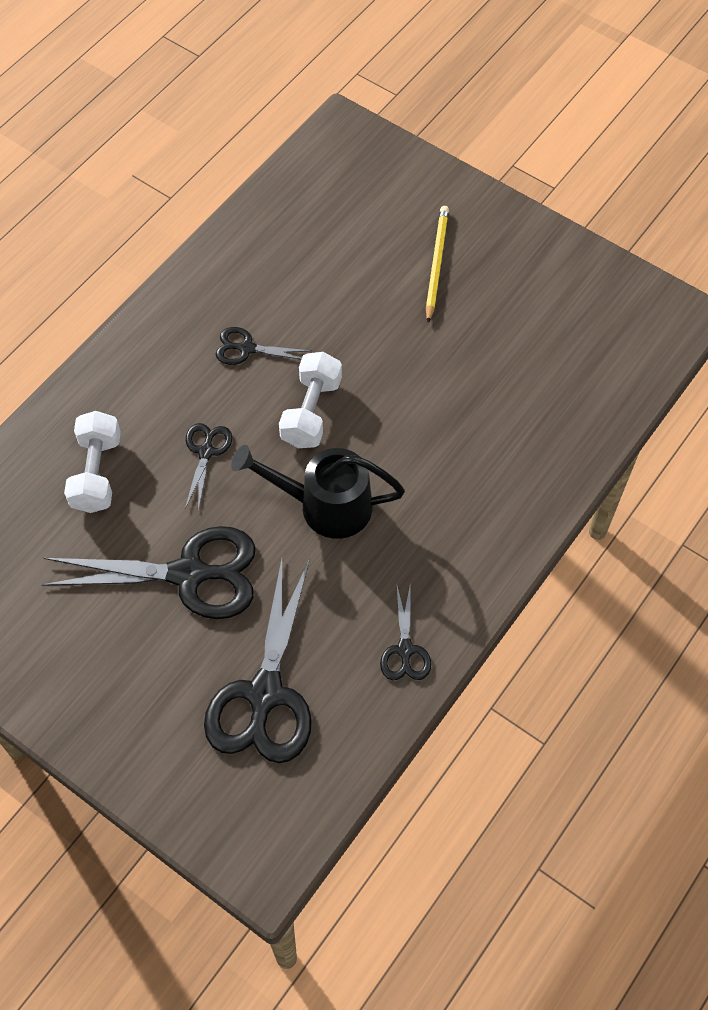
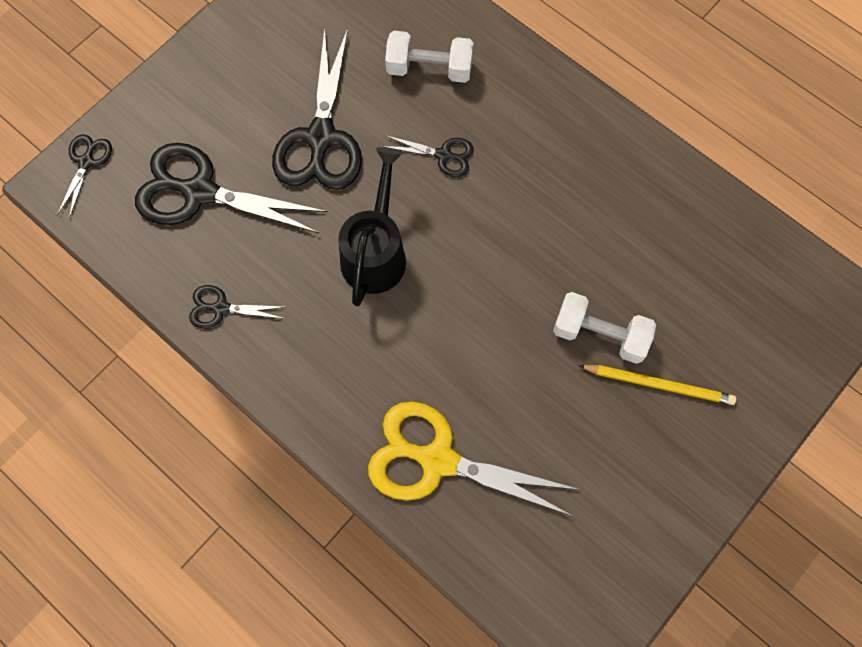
camera: 95 degrees right, 10 degrees up
(246, 348) = (557, 194): black scissors -> black scissors (86, 162)
(311, 412) = (479, 247): white dumbbell -> white dumbbell (599, 335)
(536, 433) = (437, 460): none -> yellow scissors

